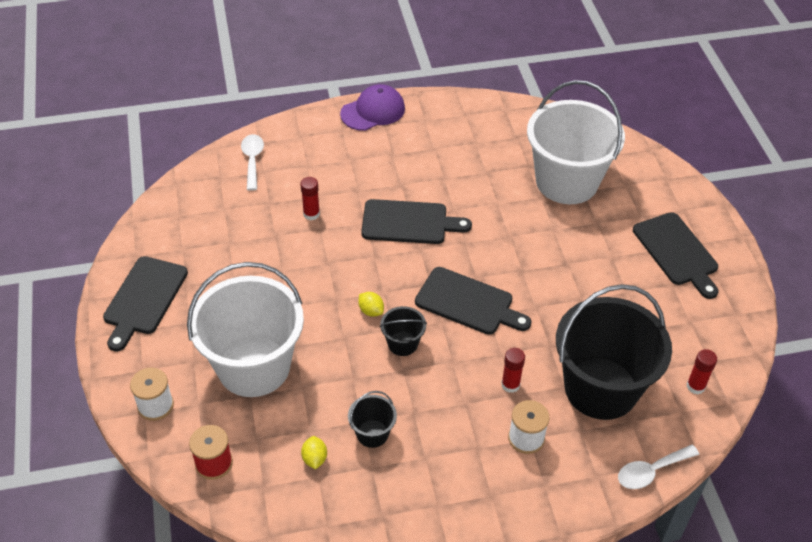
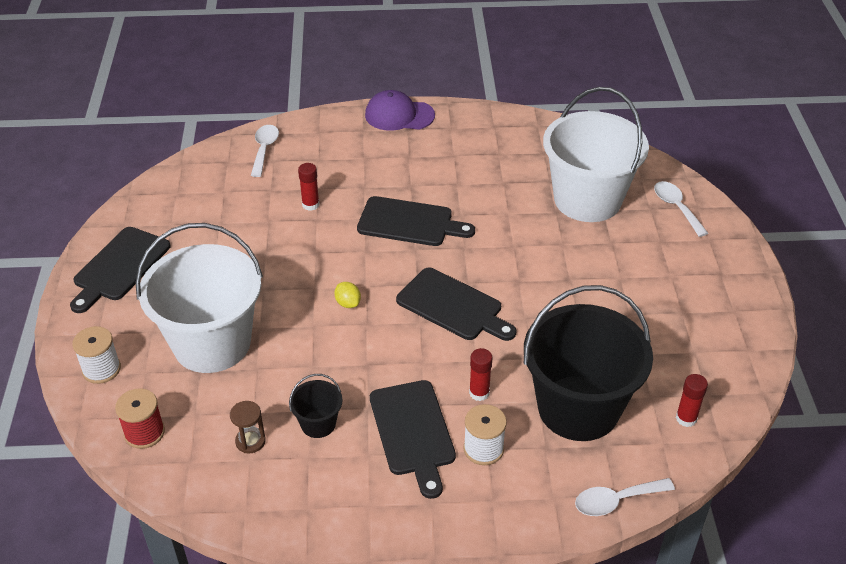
camera: 10 degrees right, 5 degrees down
(314, 459) = (250, 441): yellow lemon -> brown hourglass
(373, 111) = (399, 115): purple cap -> purple cap turned 150 degrees counterclockwise
(402, 343) = (373, 338): black bucket -> none
(647, 181) = (676, 207): none -> white spoon
(677, 252) = (693, 280): black cutting board -> black cutting board (413, 432)

